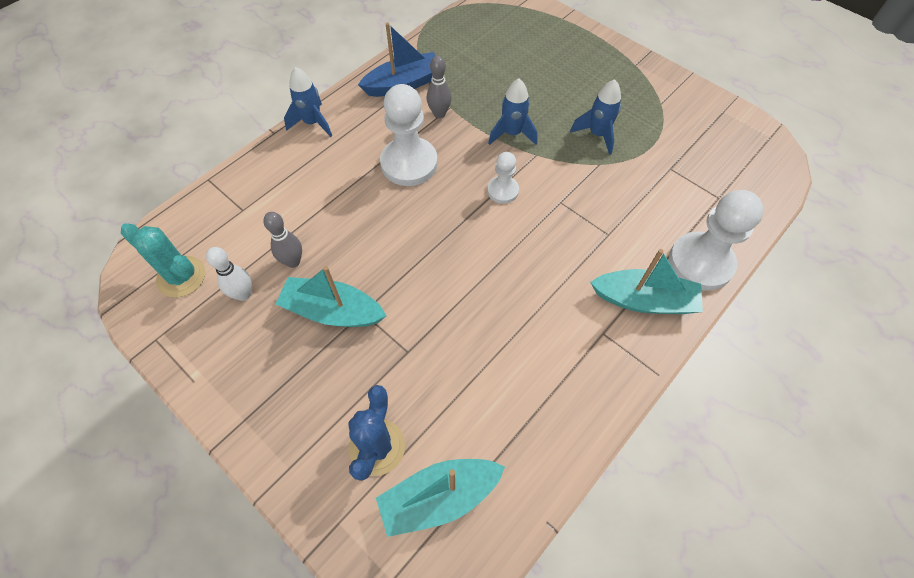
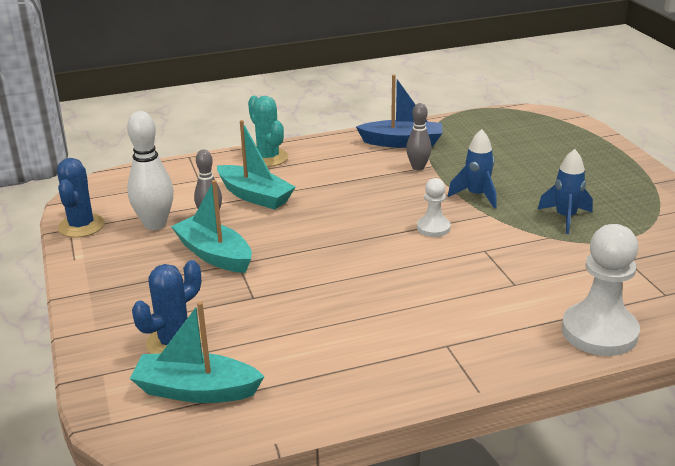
camera: 30 degrees right, 30 degrees down
(165, 330) = (81, 226): none -> blue cactus
(181, 277) = (119, 202): turquoise cactus -> turquoise cactus (268, 158)
(243, 294) = (155, 224): white bowling pin -> white bowling pin, size x1.60
(312, 123) = (301, 146): blue rocket -> none
(409, 163) = (361, 189): white pawn -> none
(644, 300) = (511, 338): turquoise boat -> turquoise boat (255, 196)

